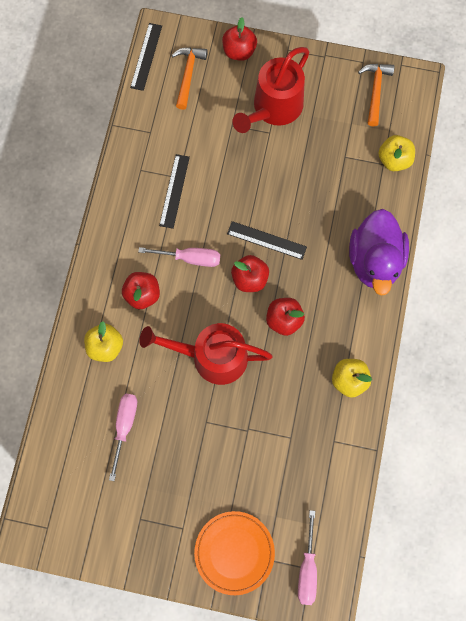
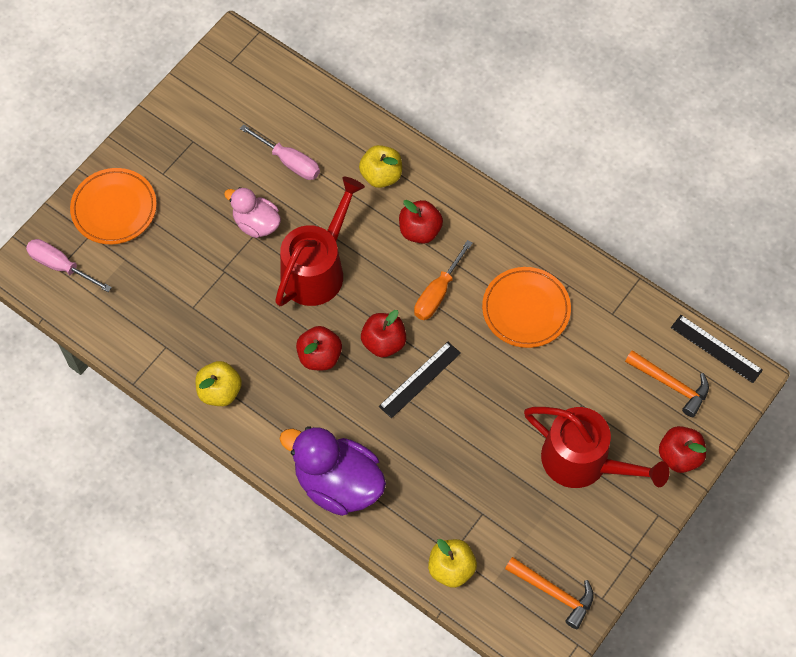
camera: 115 degrees right, 10 degrees down
(174, 191) = (526, 309): black ruler -> orange plate
(190, 258) = (438, 292): pink screwdriver -> orange screwdriver
(194, 424) = (256, 223): none -> pink duck
(274, 108) = (583, 461): red watering can -> red watering can turned 150 degrees clockwise

